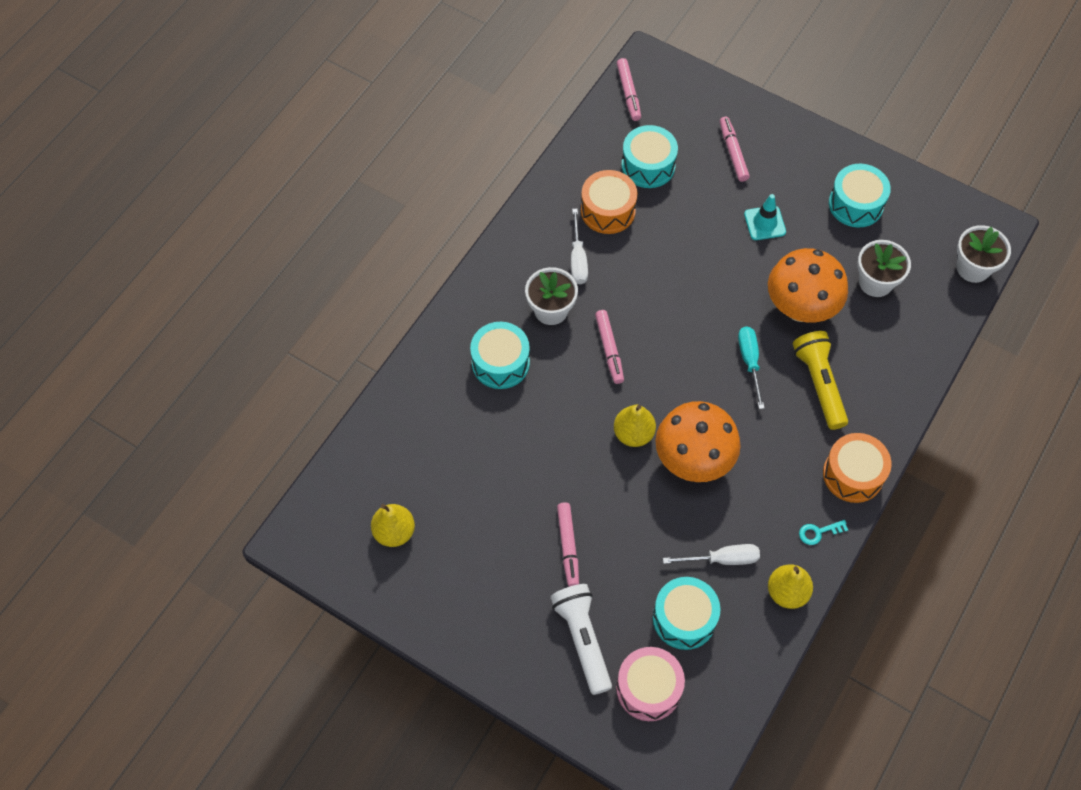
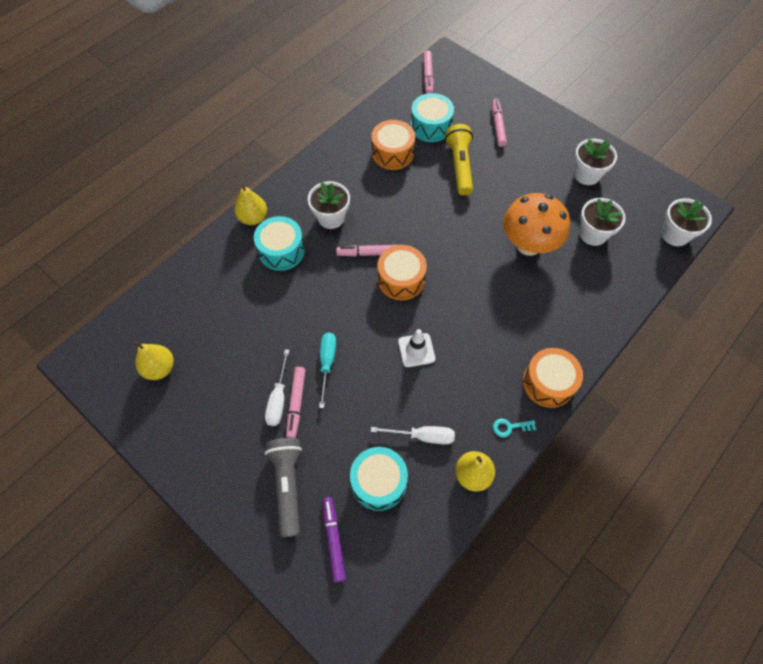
camera: 10 degrees right, 0 degrees up
(578, 259) = (361, 184): white screwdriver -> white screwdriver (278, 398)
(582, 639) = (288, 485): white flashlight -> grey flashlight
(609, 349) = (369, 253): pink marker -> pink marker turned 90 degrees clockwise
(633, 434) = (372, 321): yellow pear -> yellow pear (253, 218)
(648, 688) = (333, 540): pink drum -> purple marker
(656, 376) = (401, 279): none -> orange drum
(693, 460) = (416, 350): orange mushroom -> white traffic cone
(749, 362) = (479, 280): turquoise screwdriver -> turquoise screwdriver (327, 364)
(764, 223) = (512, 178): turquoise traffic cone -> none
(819, 384) = (533, 305): yellow flashlight -> yellow flashlight (459, 166)
(855, 204) = (587, 175): turquoise drum -> white flower pot

